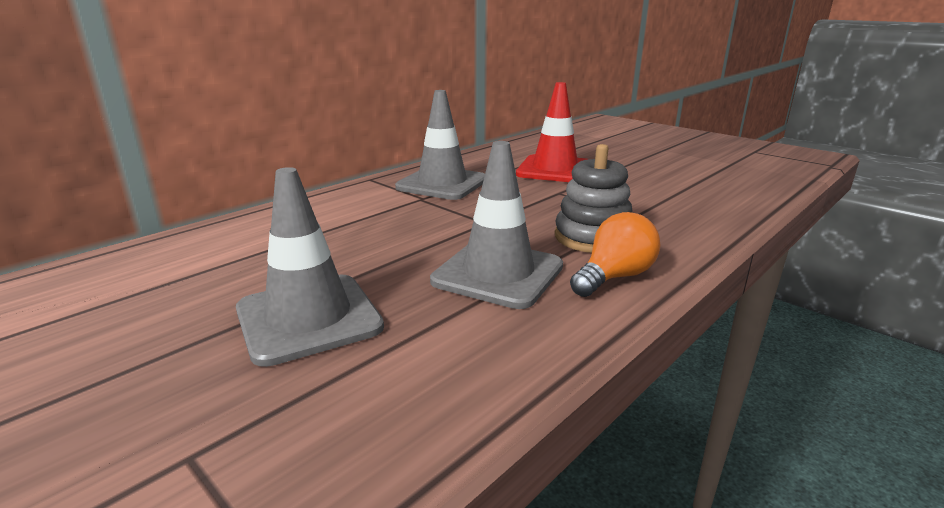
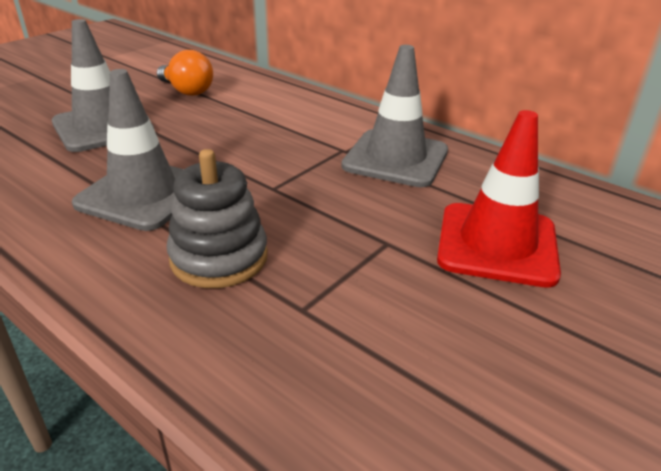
camera: 85 degrees right, 10 degrees up
(614, 277) = (110, 262): orange light bulb -> orange light bulb (187, 91)

